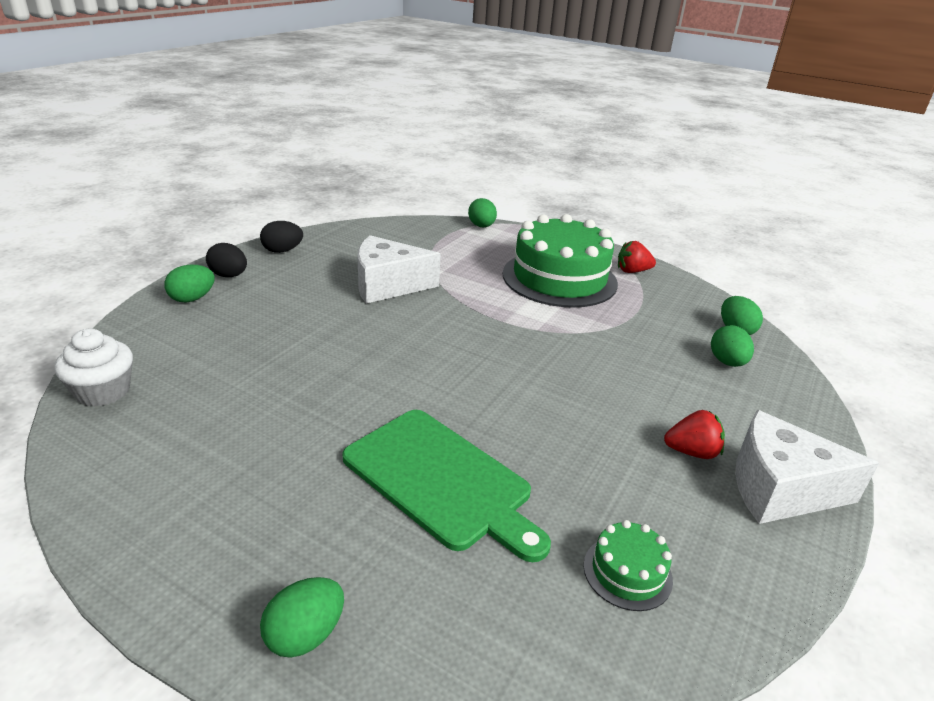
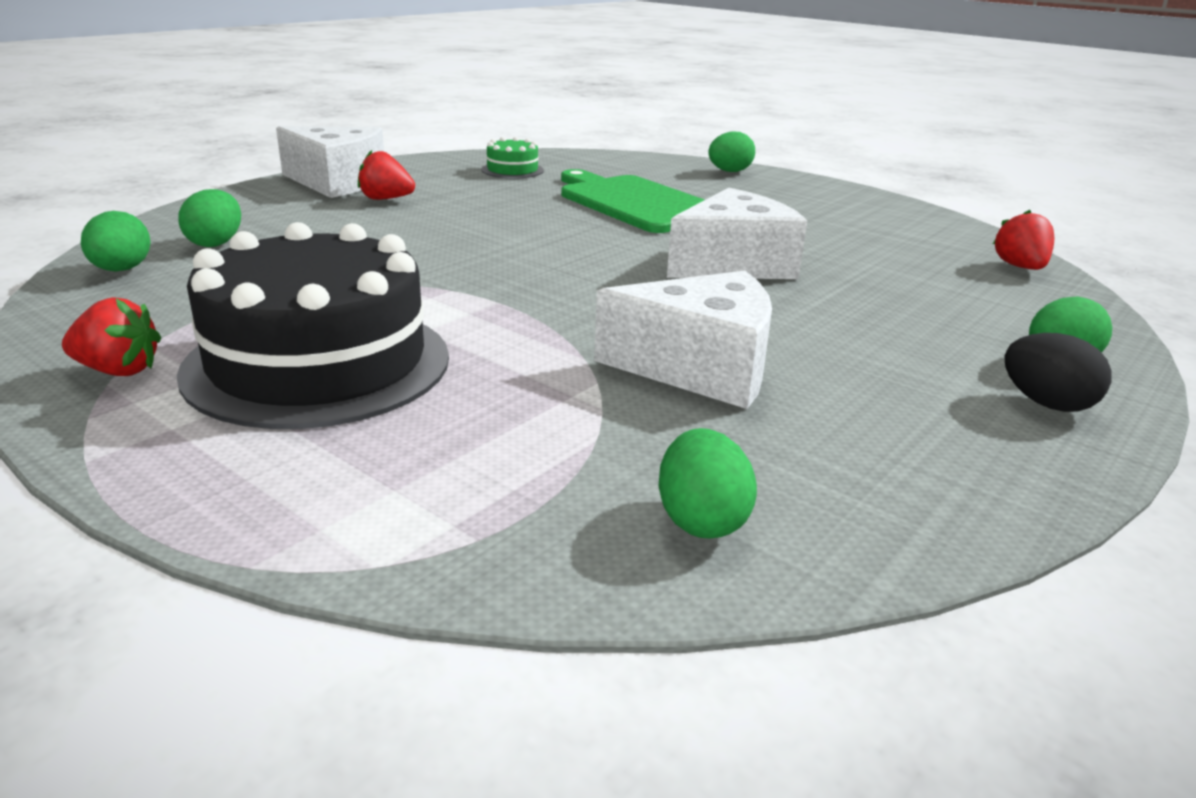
camera: 170 degrees left, 5 degrees down
(103, 391) = (1020, 267): white cupcake -> red strawberry
(282, 251) = (991, 468): black egg -> none
(353, 372) = (733, 264): none -> white cheese
(481, 226) = (384, 550): green egg -> green egg (701, 520)
(559, 278) = (318, 363): green cake -> black cake

